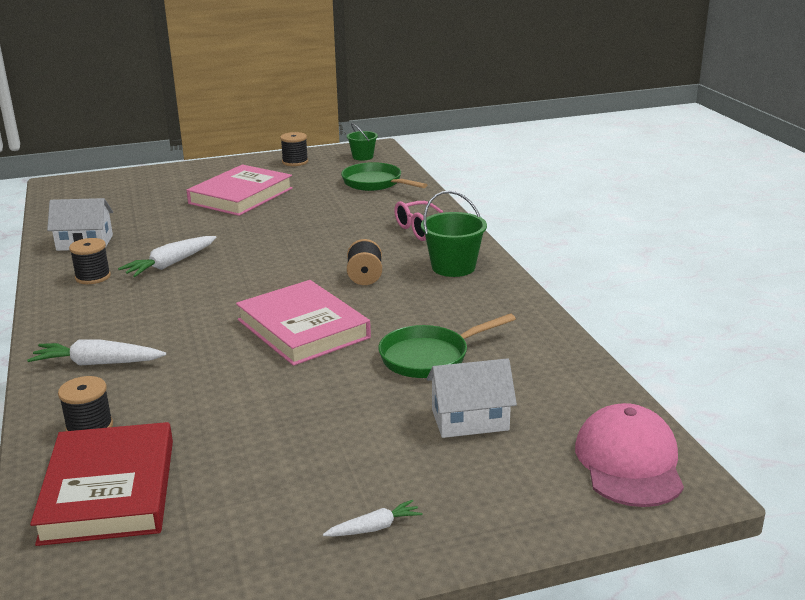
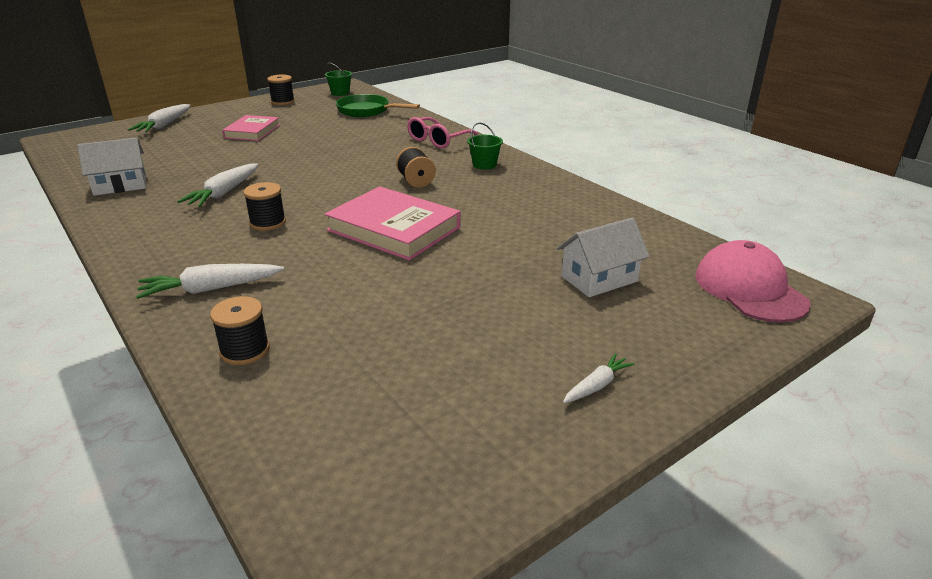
camera: 20 degrees left, 5 degrees up
(93, 277) = (150, 213): black spool -> black spool (268, 223)
(109, 490) = (310, 407): red book -> none
(162, 179) = (164, 125): none -> white carrot
(241, 196) = (252, 131): pink book -> pink book, size x0.62
(429, 357) = (523, 235): green pan -> none
(453, 267) = (484, 165): green bucket -> green bucket, size x0.63

